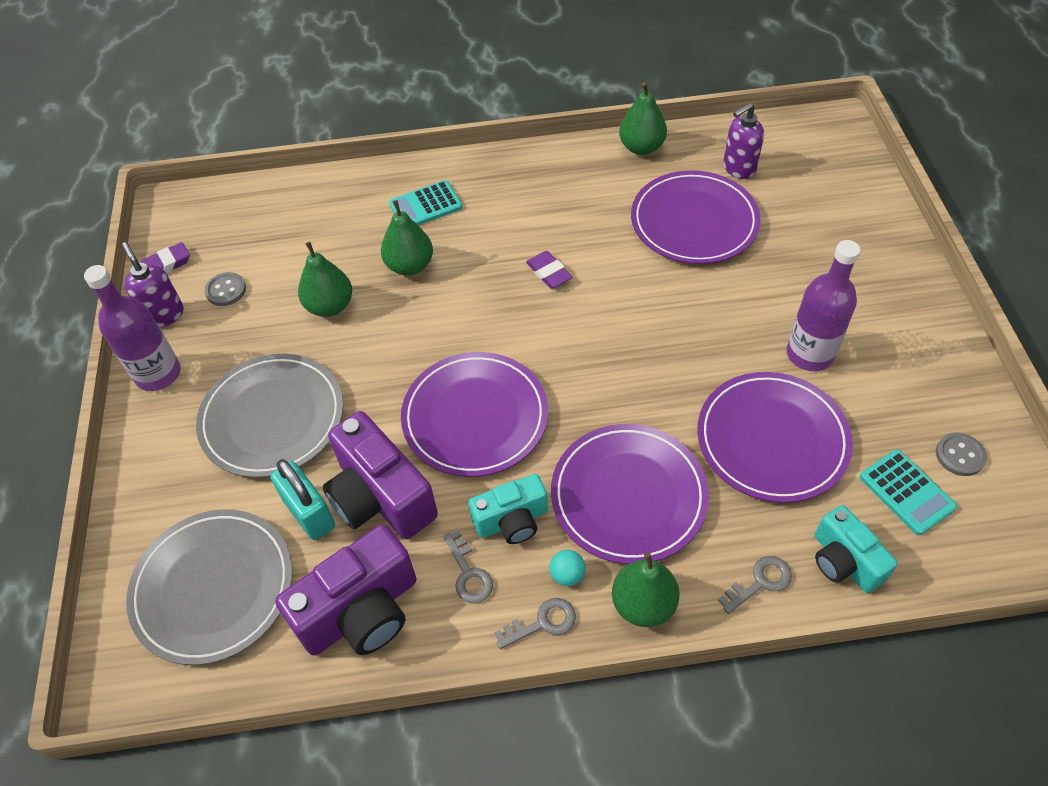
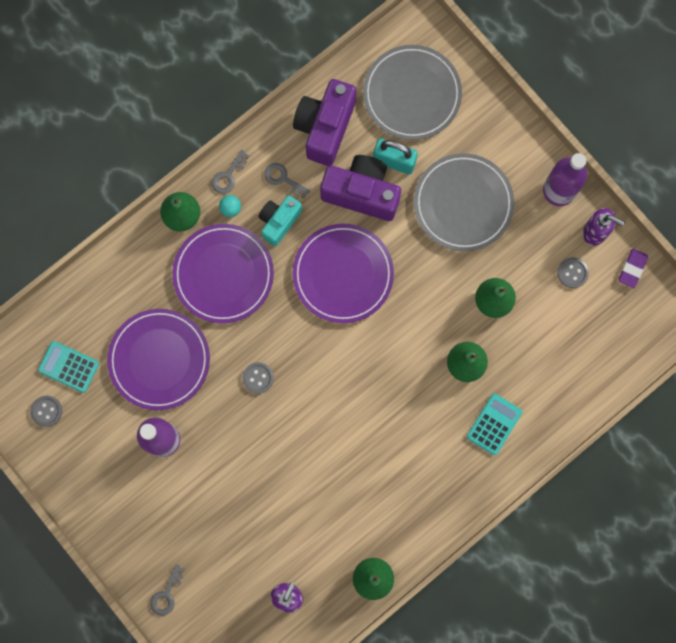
camera: 145 degrees right, 25 degrees up
(549, 272) = (367, 412): purple eraser -> none
(654, 361) = (258, 378): none -> grey button
(694, 221) = (293, 519): purple plate -> none
(760, 582) = (127, 263): grey key -> grey key (166, 594)
(844, 561) = (88, 301): turquoise camera -> none

